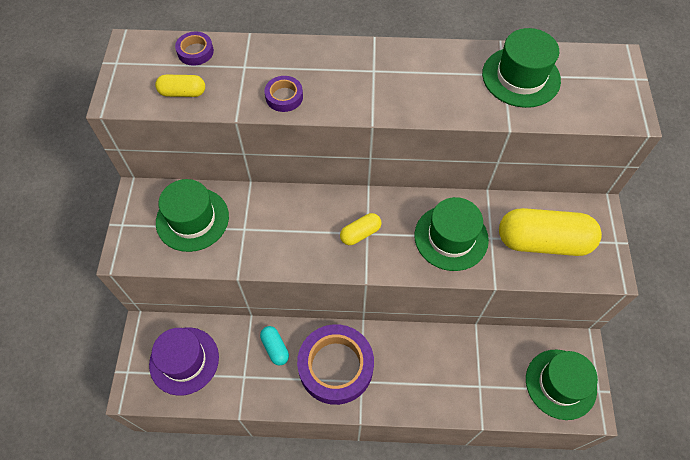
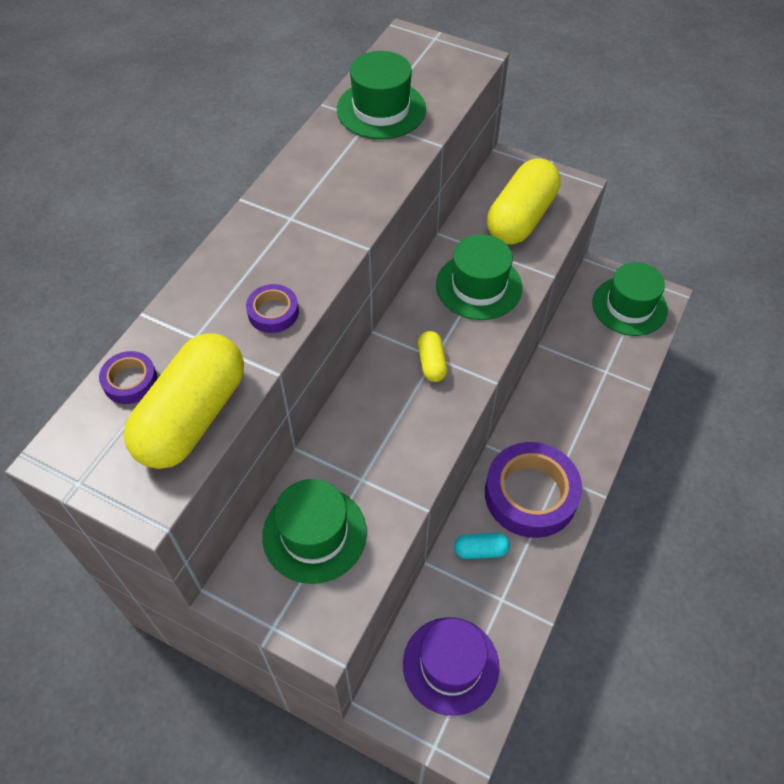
camera: 65 degrees left, 5 degrees down
(183, 92) = (192, 416): yellow capsule -> yellow capsule, size x2.12

